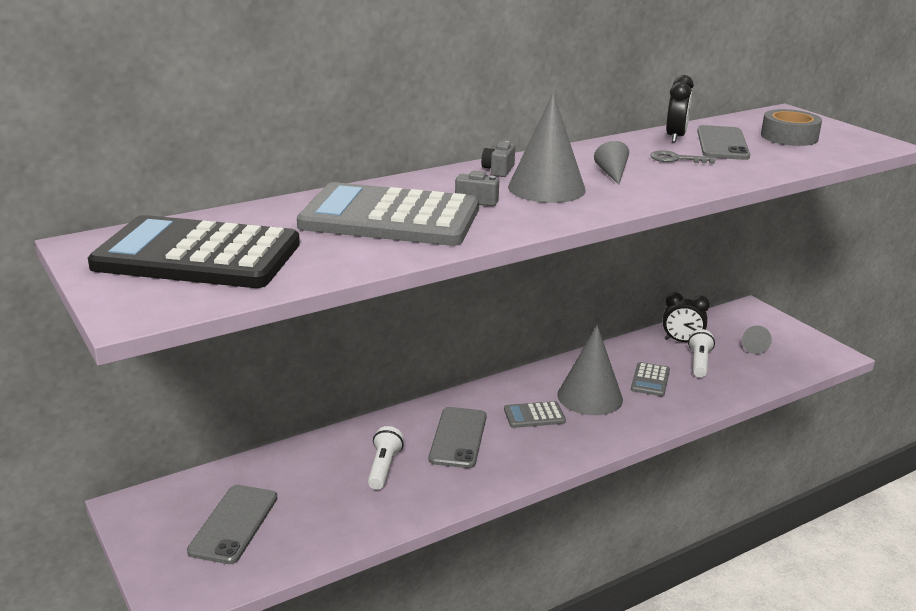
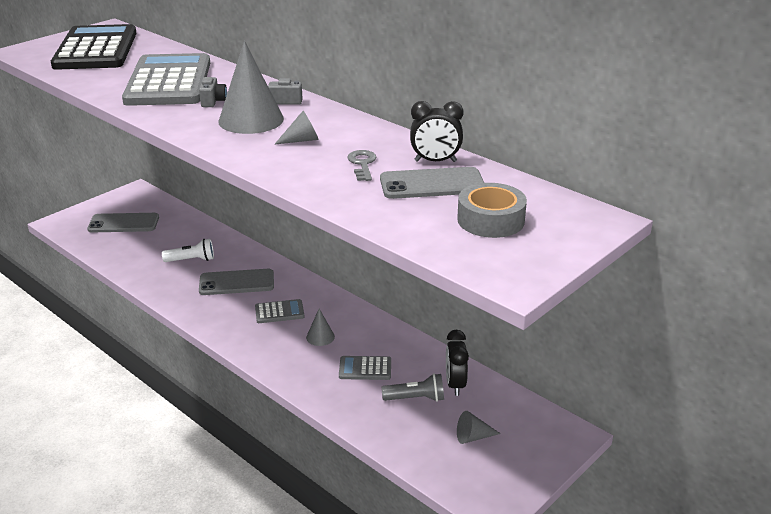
camera: 75 degrees right, 5 degrees up
(534, 415) = (279, 312): grey calculator -> grey calculator turned 105 degrees clockwise
(590, 397) = (320, 337): grey cone -> grey cone, size x0.48
(699, 362) = (416, 398): white flashlight -> grey flashlight

